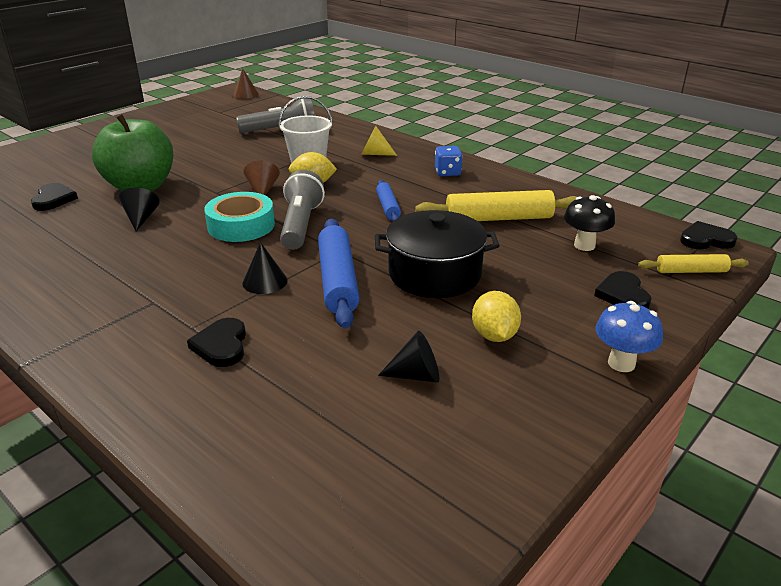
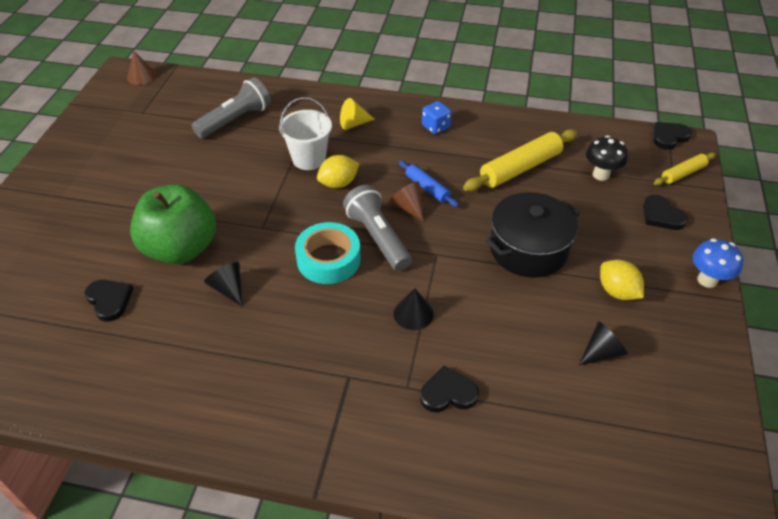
camera: 30 degrees left, 15 degrees up
(221, 345) = (448, 393): black heart -> black heart turned 120 degrees clockwise
(262, 190) = (301, 207): brown cone -> brown cone (408, 207)
(337, 281) = (467, 287): blue rolling pin -> none

